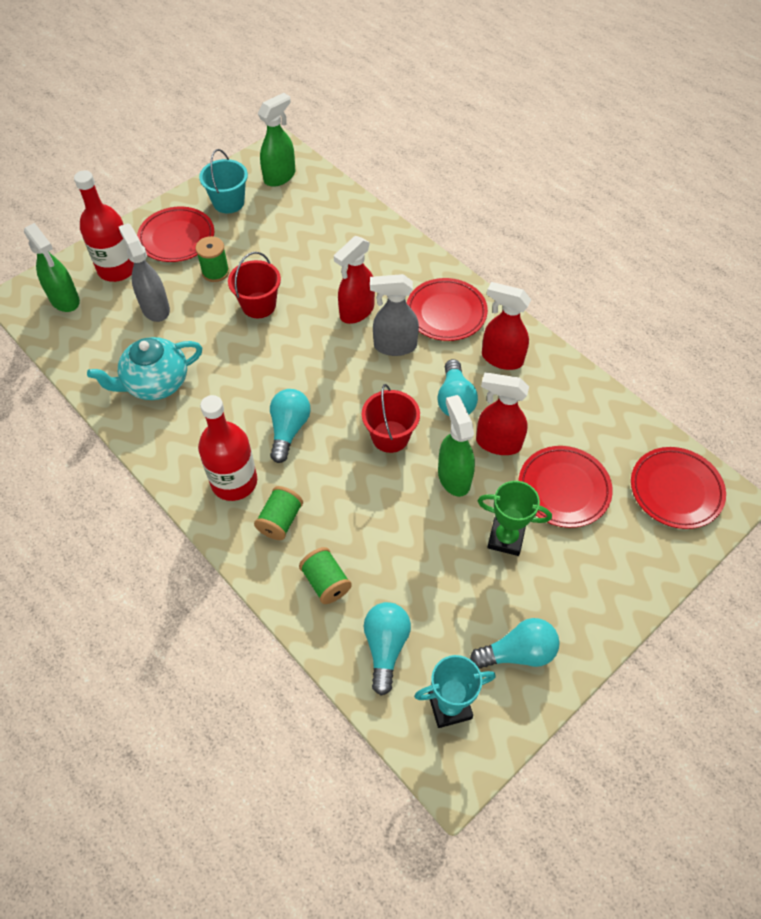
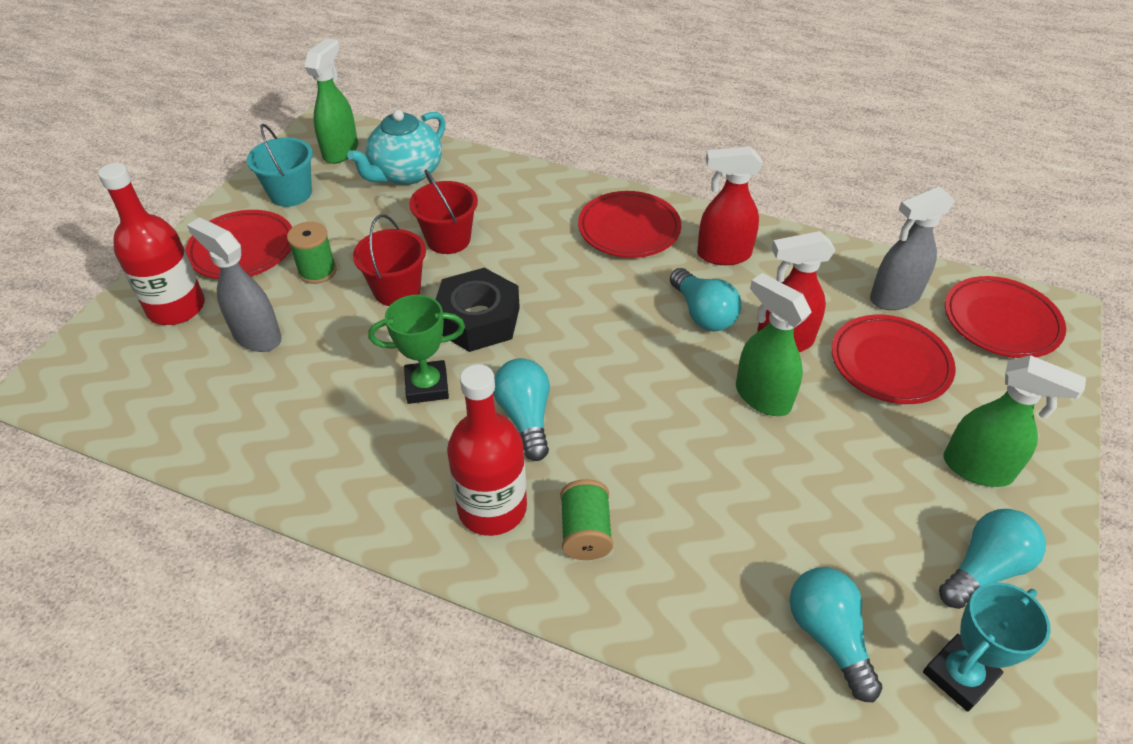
camera: 25 degrees left, 10 degrees down
(65, 300) = (116, 368): green spray bottle -> green spray bottle (977, 469)
(155, 383) = (308, 425): turquoise teapot -> turquoise teapot (405, 173)
(299, 347) = (478, 319): none -> black nut
(326, 582) = (696, 586): green spool -> none
(356, 311) = (524, 260): red spray bottle -> none
(390, 436) = (656, 379): red bucket -> red bucket (448, 239)
(394, 346) = (594, 281): grey spray bottle -> grey spray bottle (894, 298)
(506, 538) = (870, 441): green trophy -> green trophy (427, 386)

